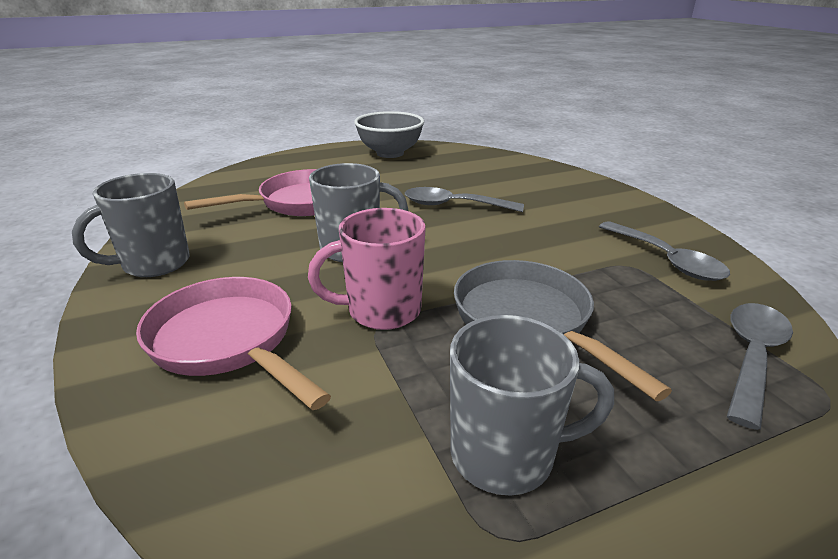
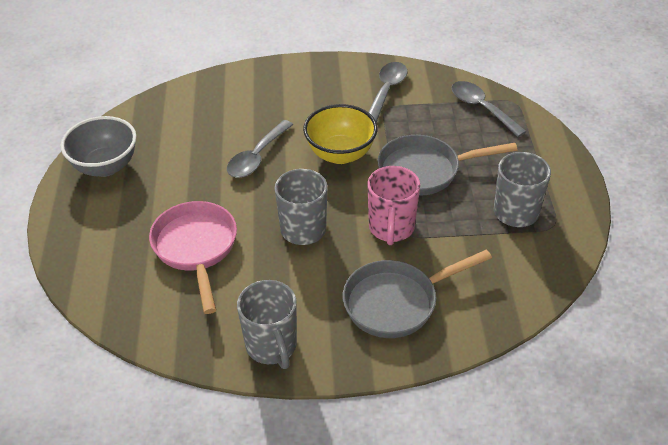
camera: 70 degrees left, 15 degrees up
(228, 342) = (397, 302): pink pan -> grey pan
(502, 249) = (340, 154): none -> yellow bowl
(666, 260) = (386, 91): grey spoon -> grey spoon turned 60 degrees counterclockwise

